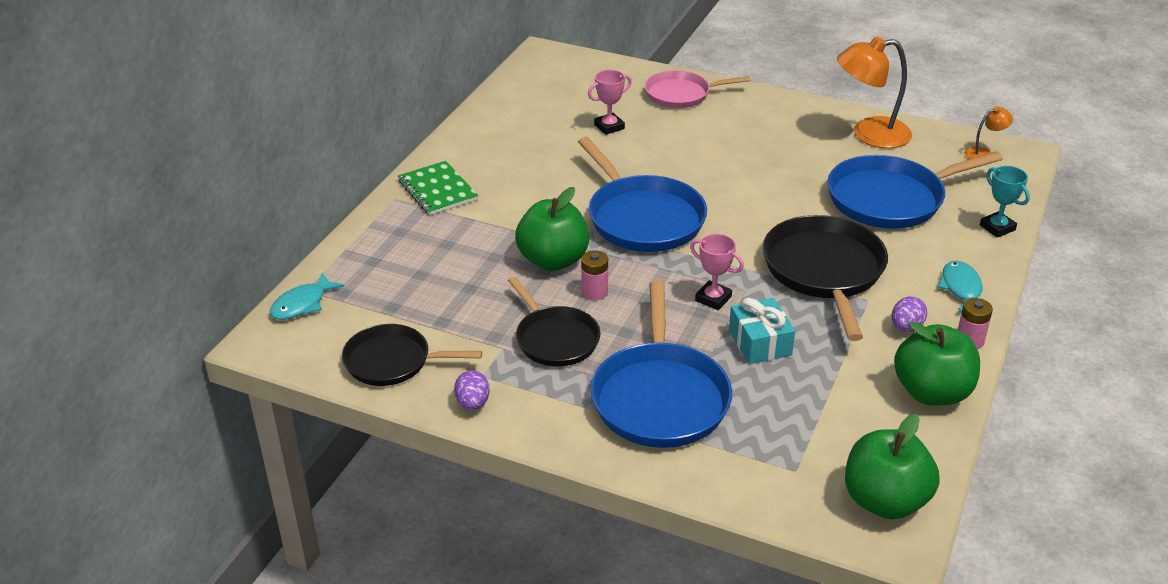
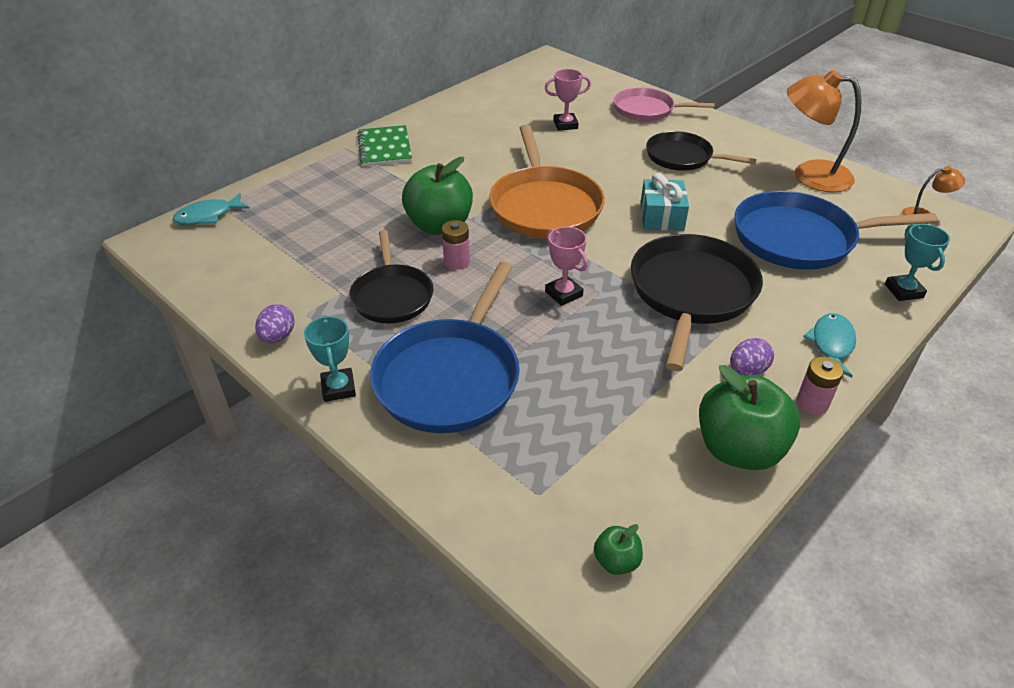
camera: 20 degrees right, 5 degrees up
(392, 361) = (240, 281): black pan -> black pan (682, 157)
(565, 433) = (338, 388): none -> turquoise trophy
(643, 218) = (544, 206): blue pan -> orange pan
(760, 343) = (583, 348): turquoise gift -> turquoise gift (662, 216)
(885, 501) = (616, 561): green apple -> green apple, size x0.45

